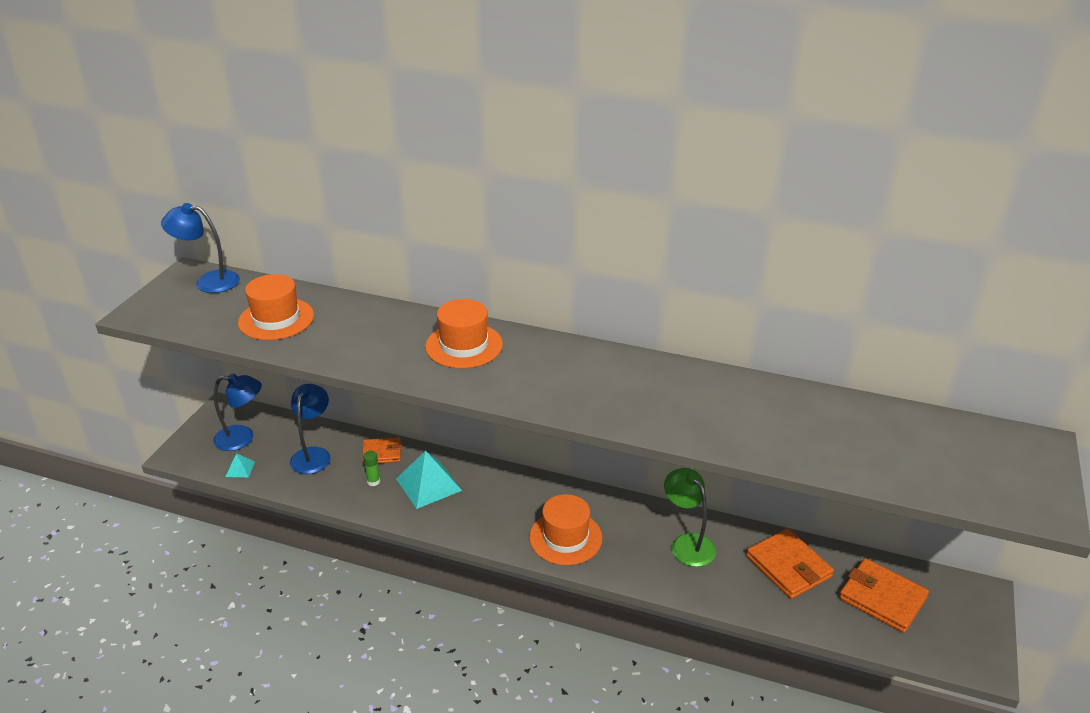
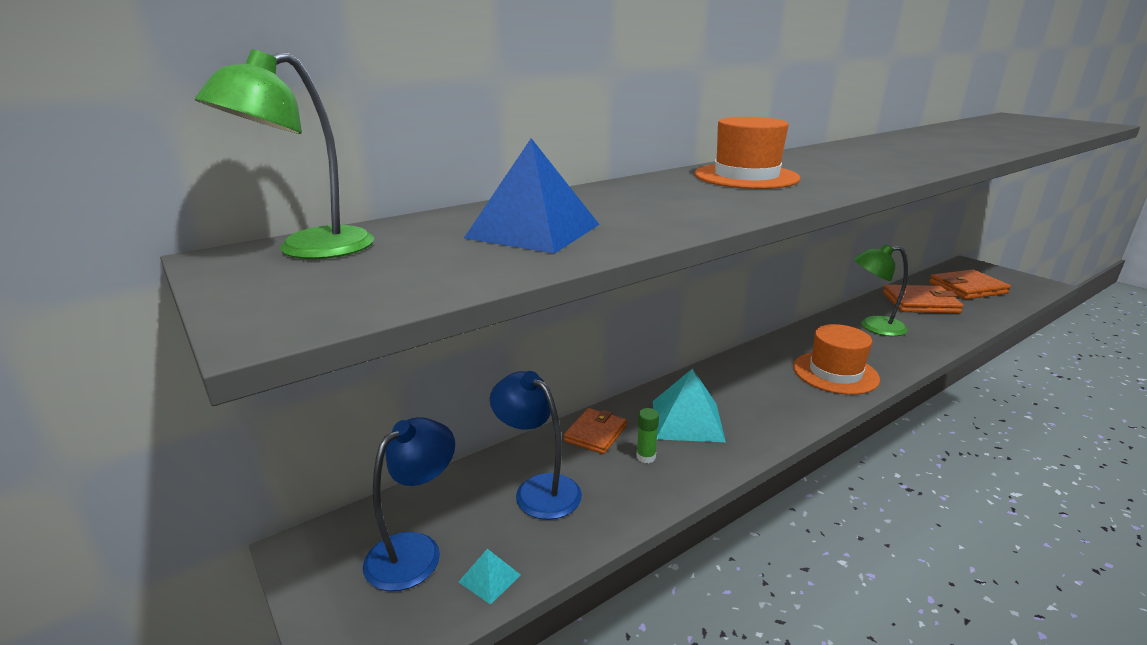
camera: 55 degrees left, 10 degrees down
(208, 281) = (309, 250): blue lamp -> green lamp
(276, 319) = (533, 231): orange hat -> blue pyramid

